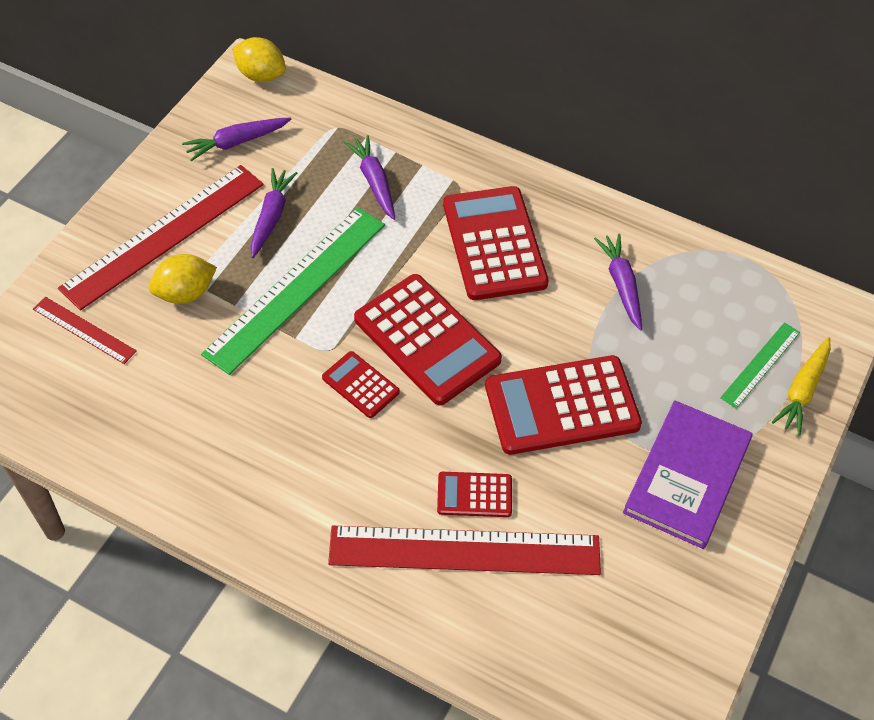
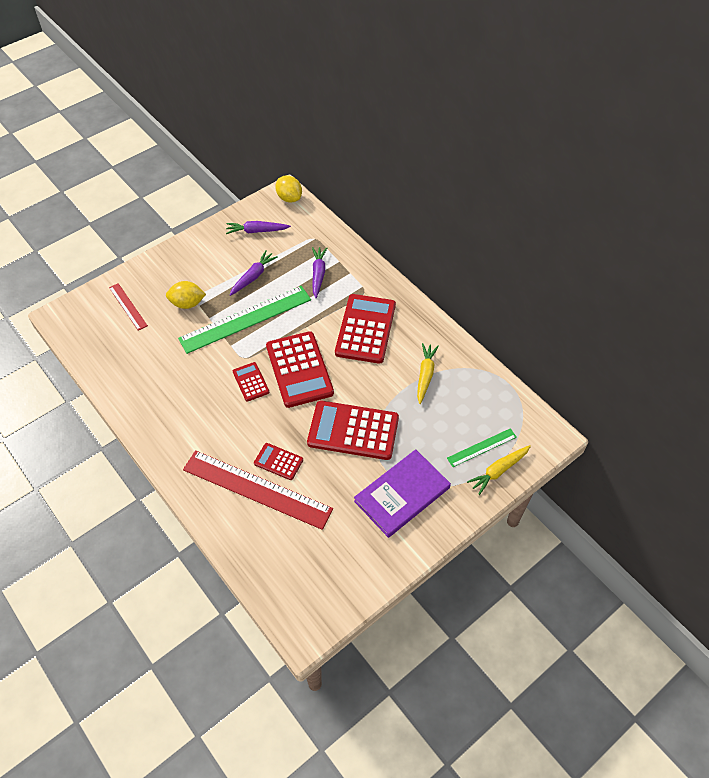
camera: 25 degrees right, 0 degrees up
(164, 235) = (193, 269): red ruler -> none
(621, 285) = (425, 375): purple carrot -> yellow carrot

